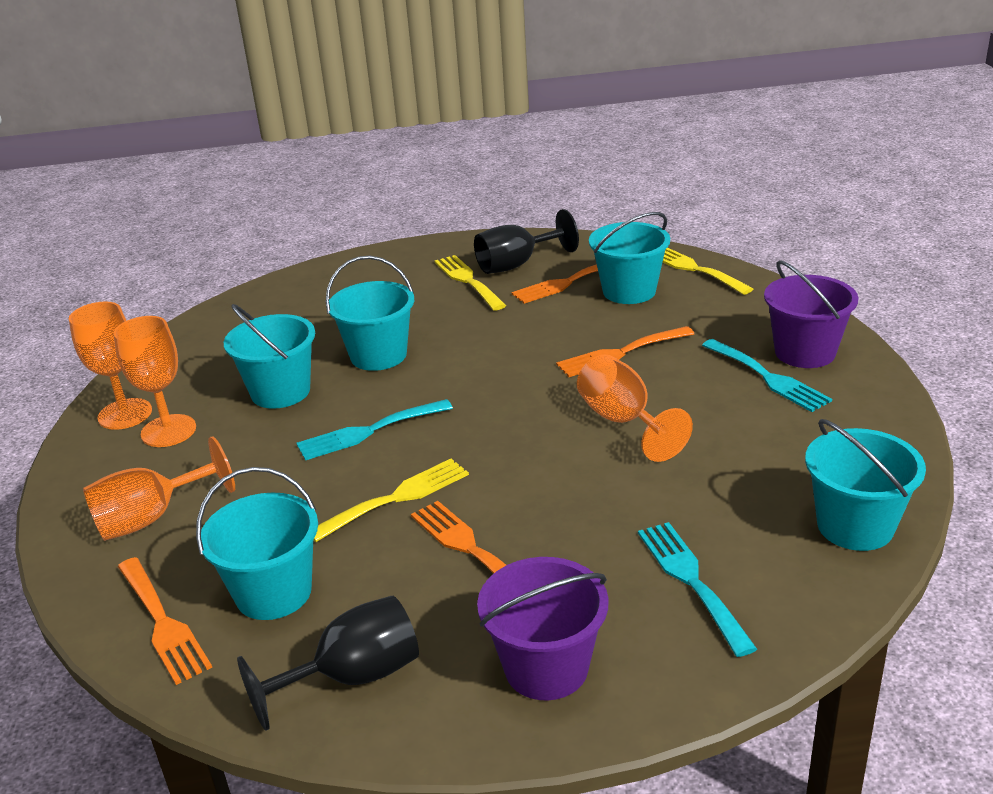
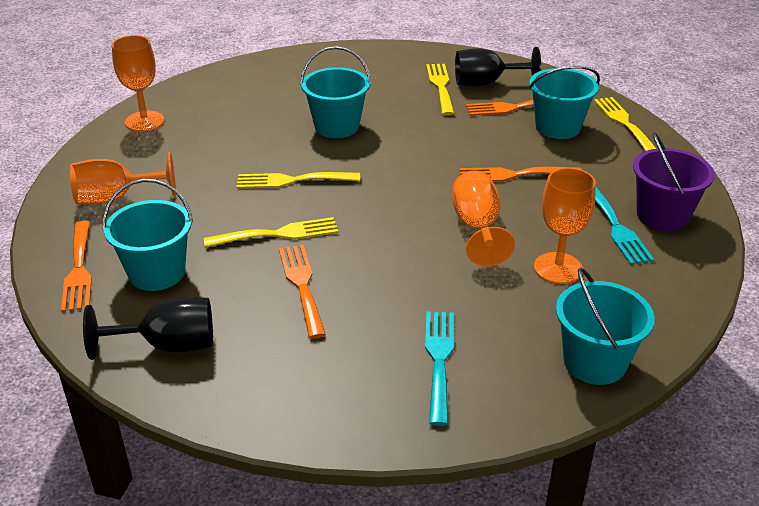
camera: 20 degrees right, 5 degrees up
(168, 431) = (164, 141): orange goblet -> orange goblet (558, 268)
(280, 392) = (253, 134): turquoise bucket -> none
(369, 431) = (292, 180): turquoise fork -> yellow fork
(546, 668) = (294, 384): purple bucket -> none

